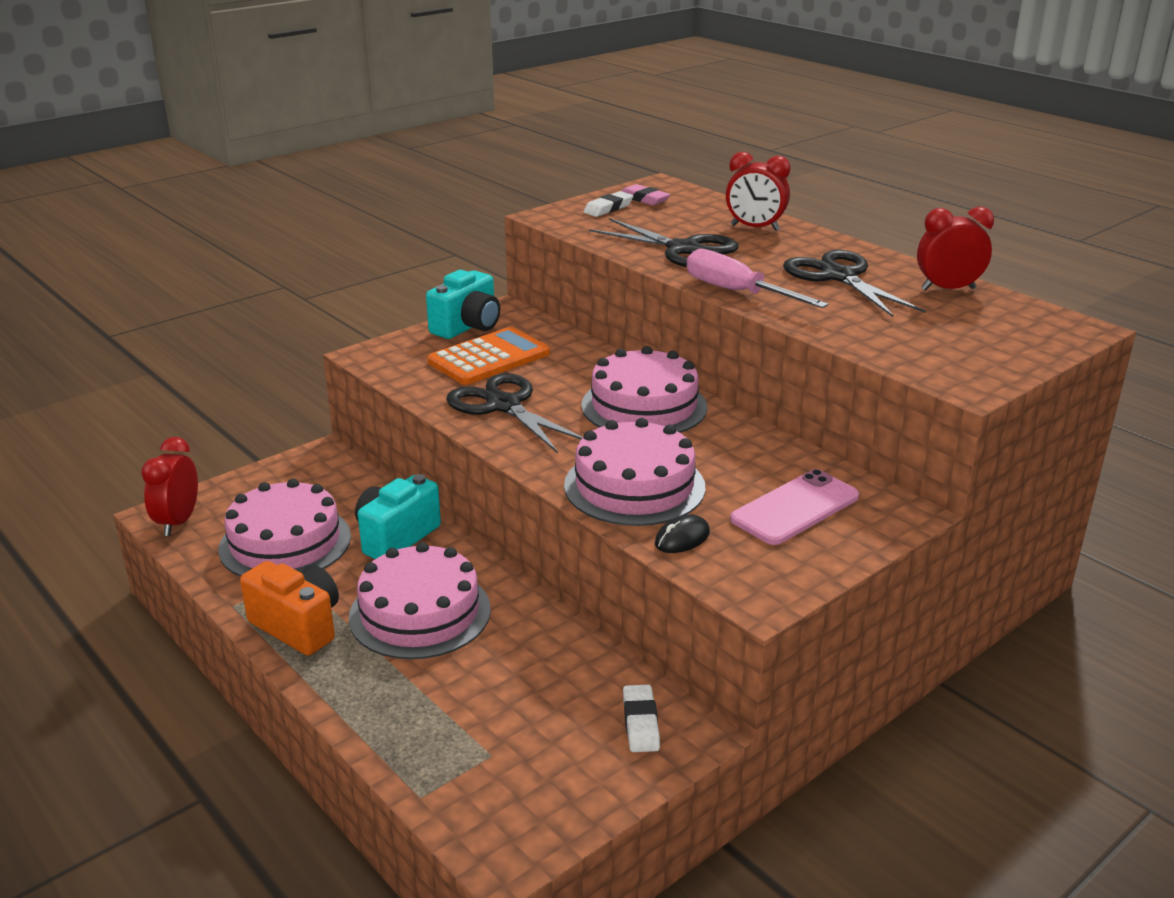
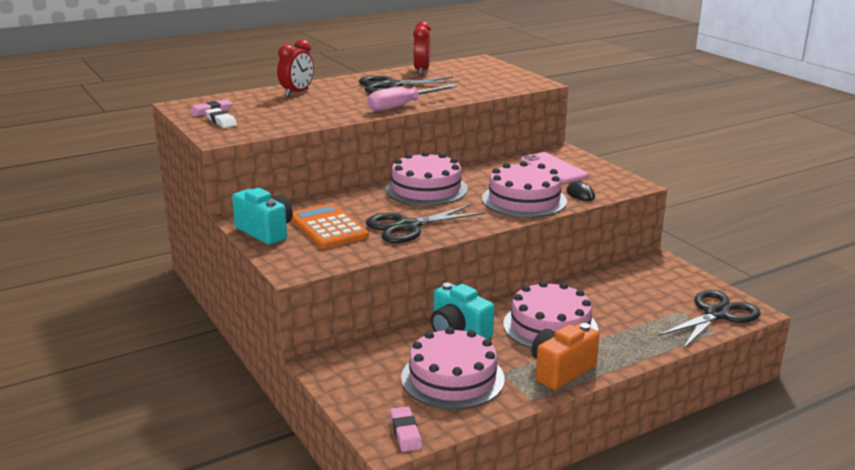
camera: 80 degrees left, 5 degrees down
(178, 522) = (405, 432): red clock -> pink eraser
(640, 723) = (651, 270): white eraser -> none
(683, 249) = (321, 111): black scissors -> black scissors (716, 314)

